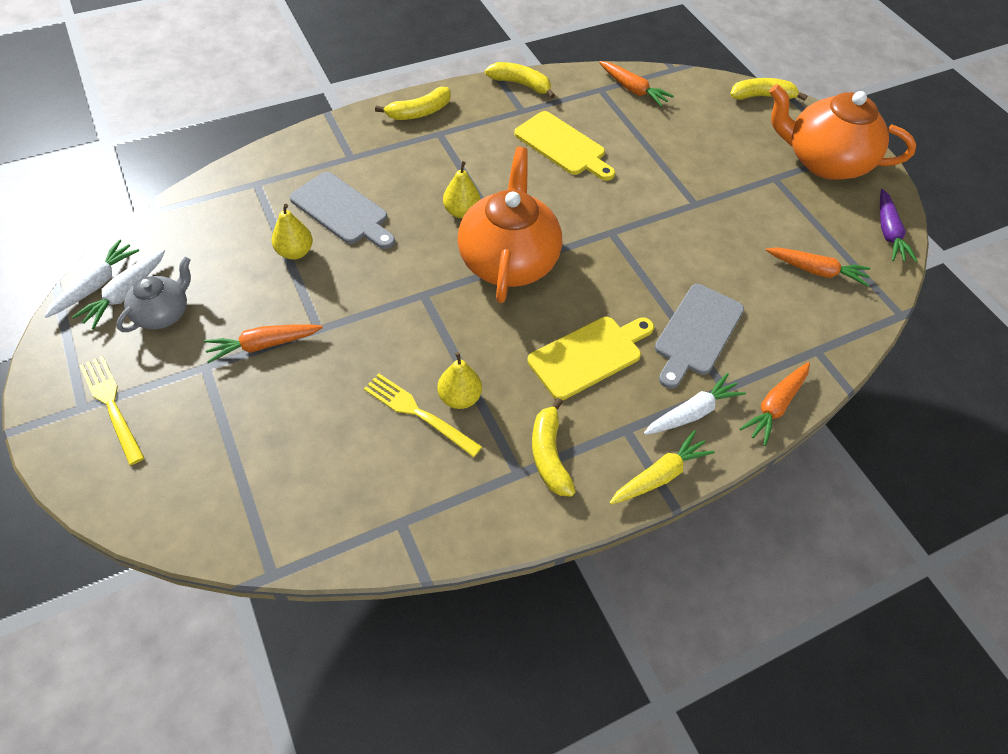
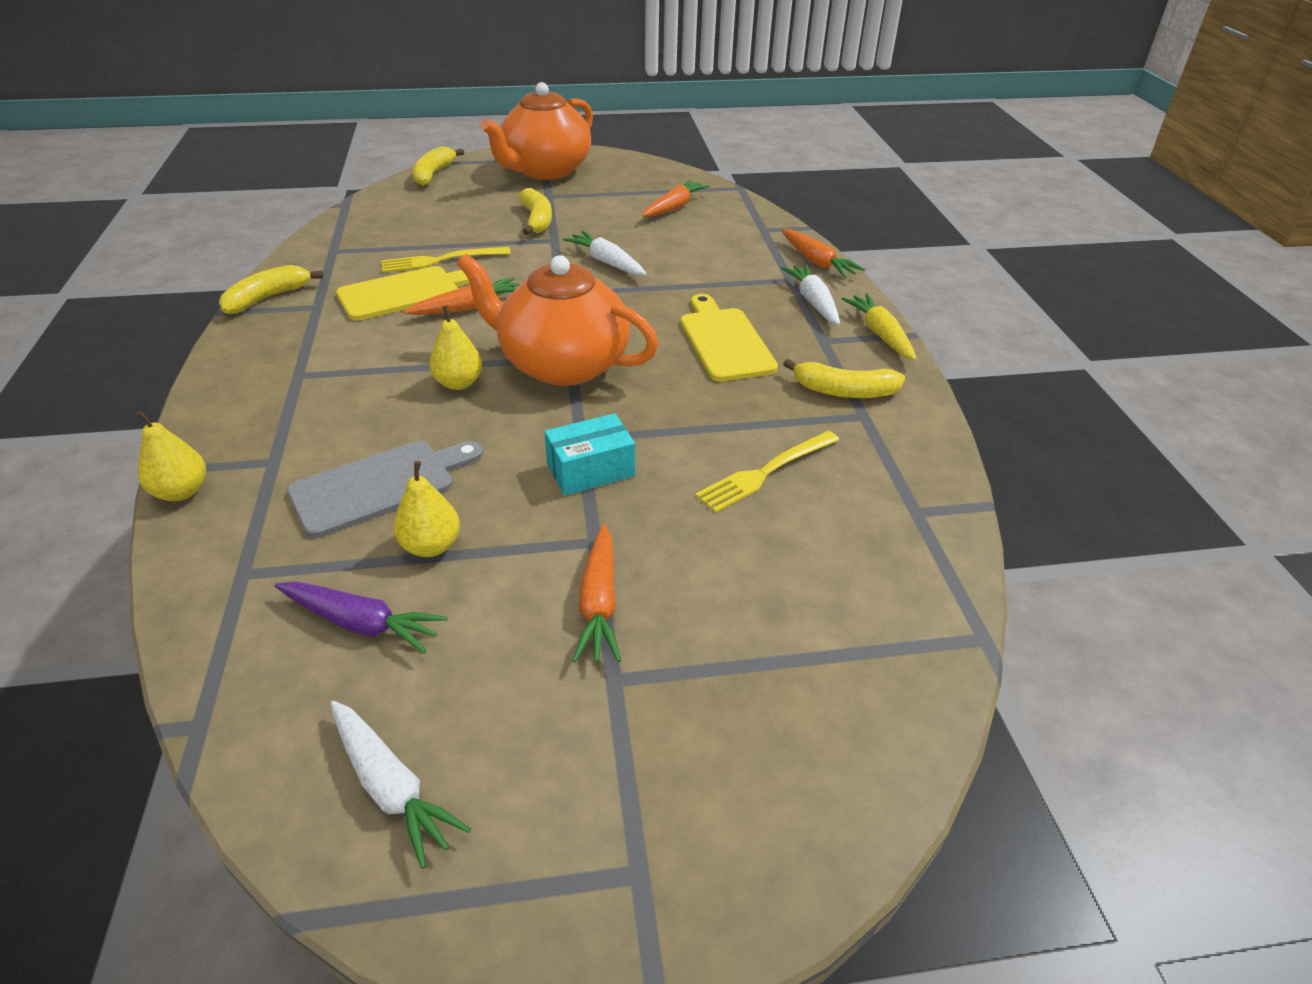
camera: 70 degrees left, 15 degrees down
(96, 284) = (337, 839): white carrot -> white carrot (607, 262)
(111, 404) = (647, 822): yellow fork -> yellow fork (439, 260)
(163, 313) = (471, 728): grey teapot -> none
(389, 309) = (590, 470): none -> turquoise box
(419, 112) = (238, 384): yellow banana -> yellow banana (537, 220)
(459, 397) = (752, 437): yellow pear -> yellow pear (181, 491)
(633, 89) = (354, 233): orange carrot -> orange carrot (468, 307)
(697, 333) = (720, 277): grey cutting board -> none
(888, 232) = (648, 168): purple carrot -> purple carrot (361, 623)

